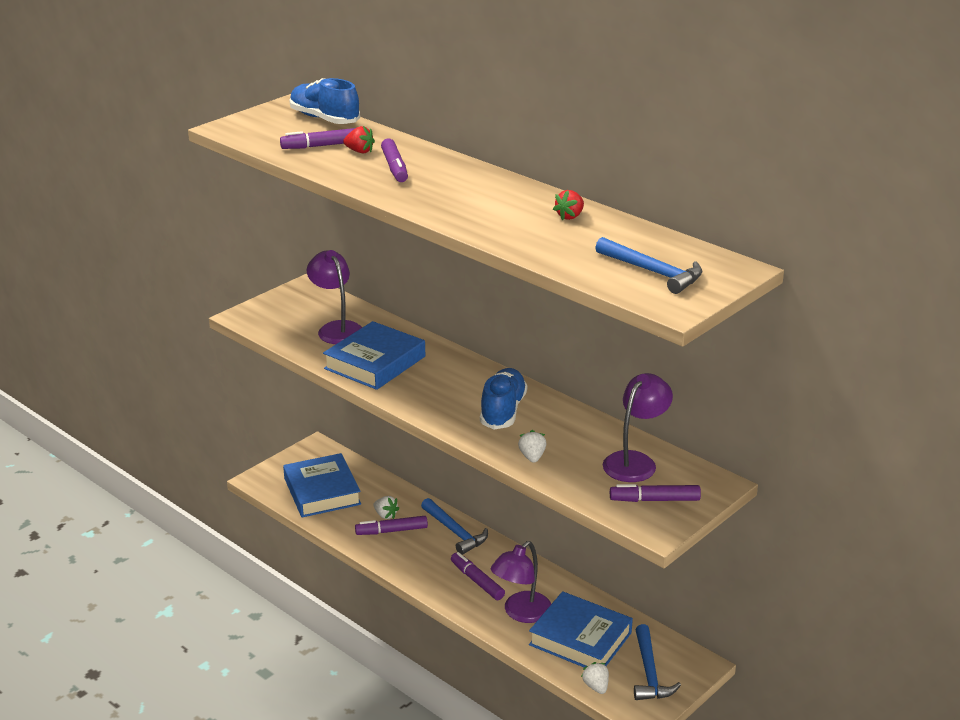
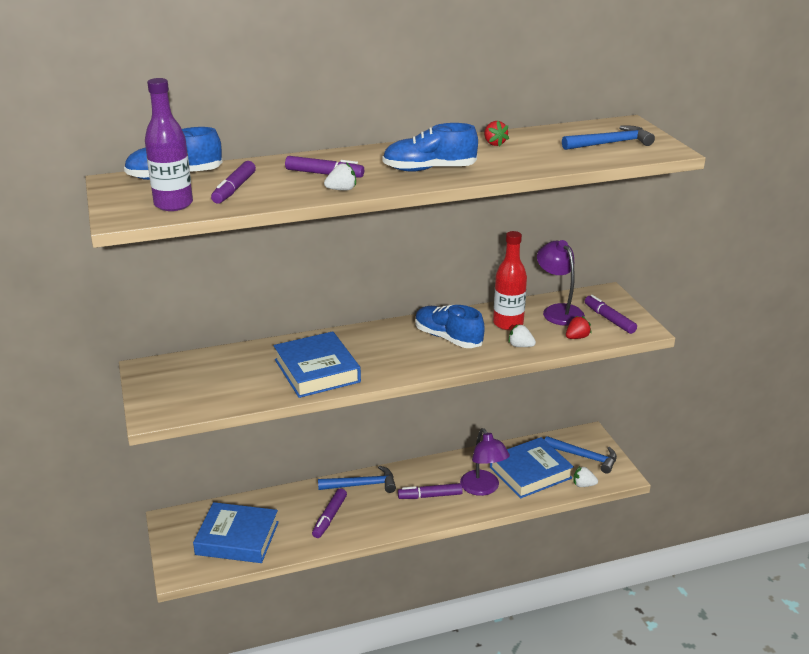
camera: 60 degrees left, 0 degrees up
(267, 136) = (173, 204): none -> purple bottle
(337, 328) = (239, 373): purple lamp -> none
(359, 151) = (270, 178): red strawberry -> red strawberry (577, 337)
(385, 515) = (306, 513): white strawberry -> white strawberry (341, 190)
(459, 205) = (429, 169): none -> blue shoe
(571, 437) = (508, 323): none -> red bottle
(654, 500) = (609, 319): purple marker -> purple marker turned 120 degrees clockwise

